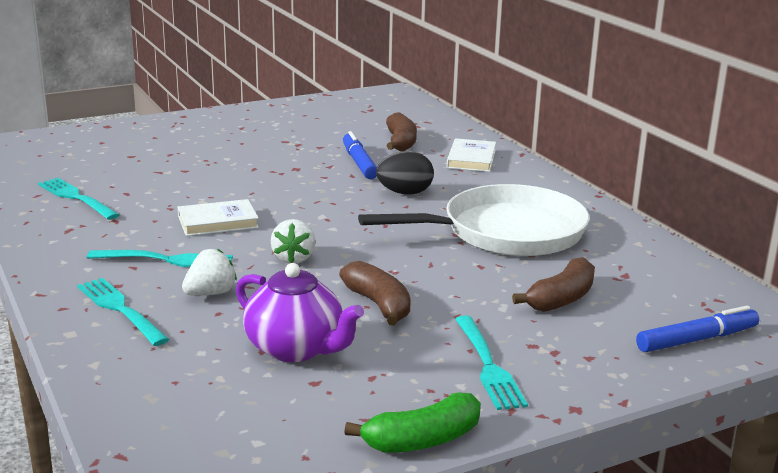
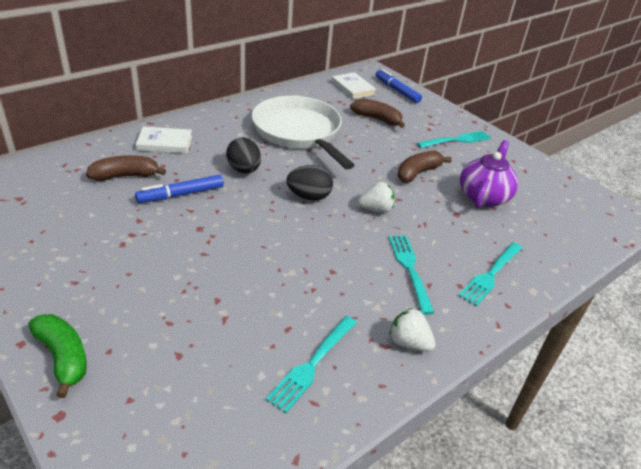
camera: 105 degrees left, 15 degrees up
(210, 293) = (445, 238): white strawberry -> white strawberry (409, 342)
(218, 222) = (332, 255): white book -> white book (353, 88)
(336, 222) = (309, 197): none -> black egg
(423, 440) = (528, 156): green banana -> green banana (63, 357)

